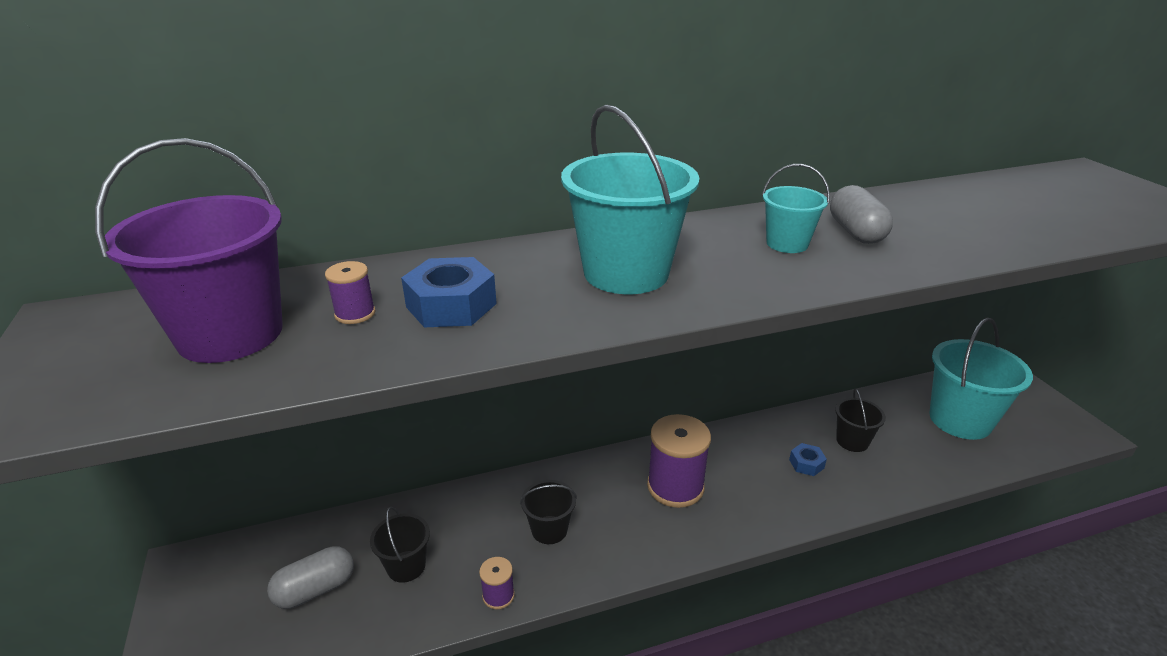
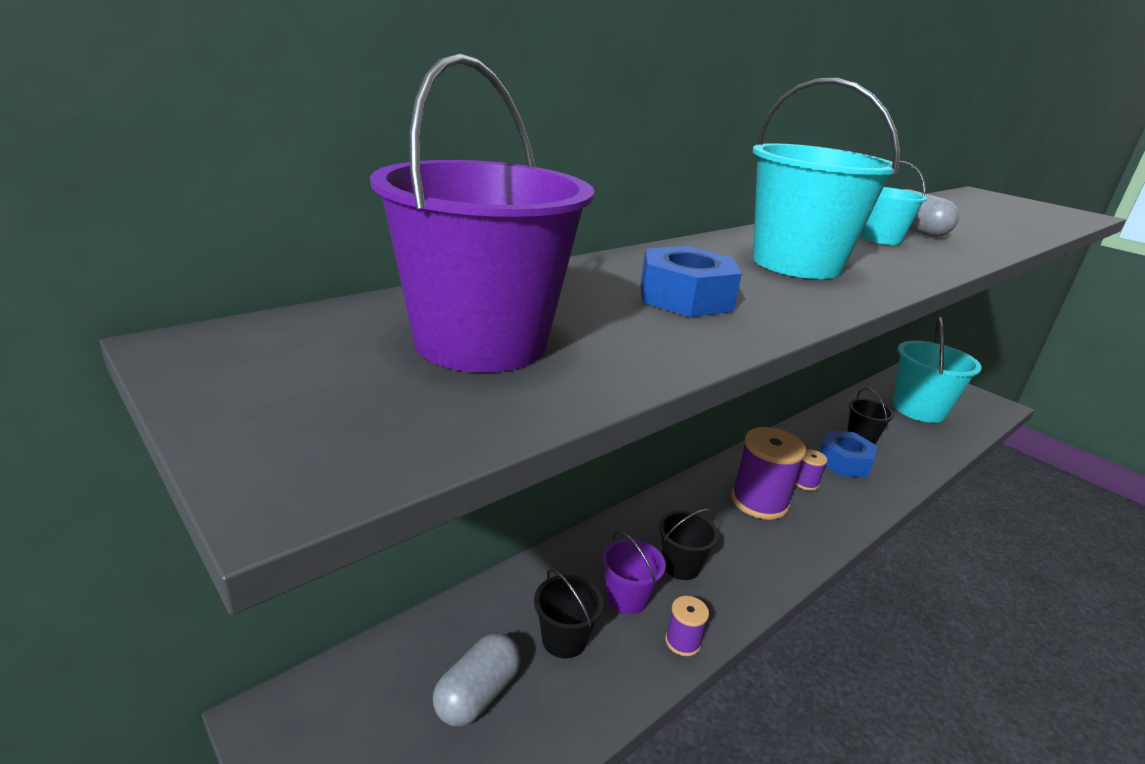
camera: 25 degrees left, 5 degrees down
(355, 314) = (598, 312): purple spool -> purple spool (805, 483)
(481, 546) = (627, 598): none -> purple bucket
(806, 464) = (844, 462): blue nut -> blue nut, size x1.77

